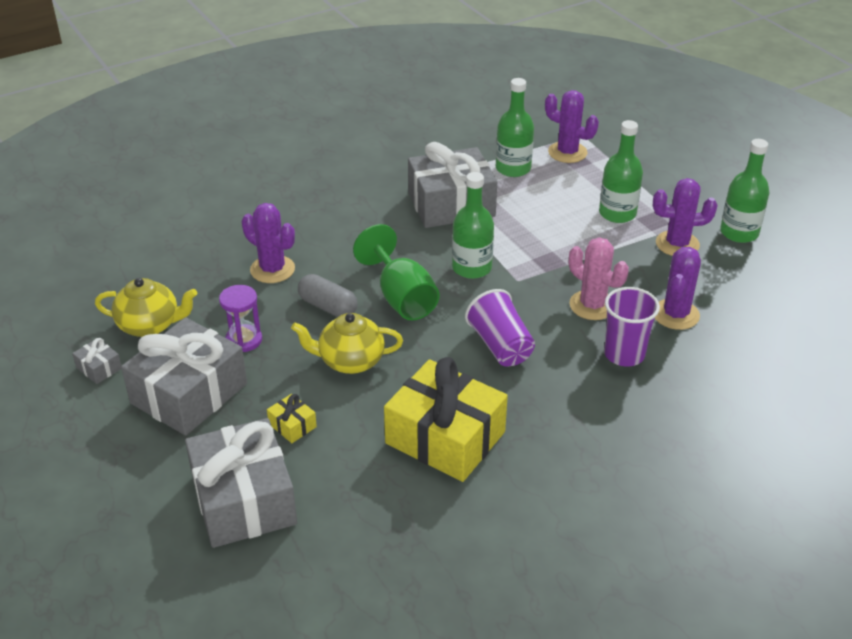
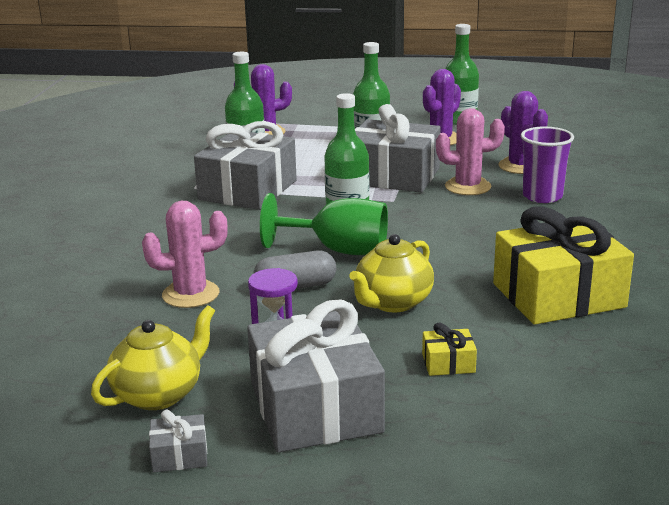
camera: 50 degrees left, 15 degrees down
(243, 500) = (532, 430): grey gift -> grey gift (393, 176)
(272, 269) = (190, 294): purple cactus -> pink cactus
(500, 346) = (467, 234): purple cup -> none

